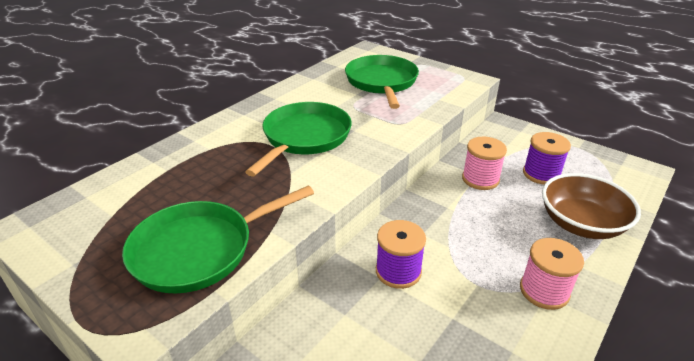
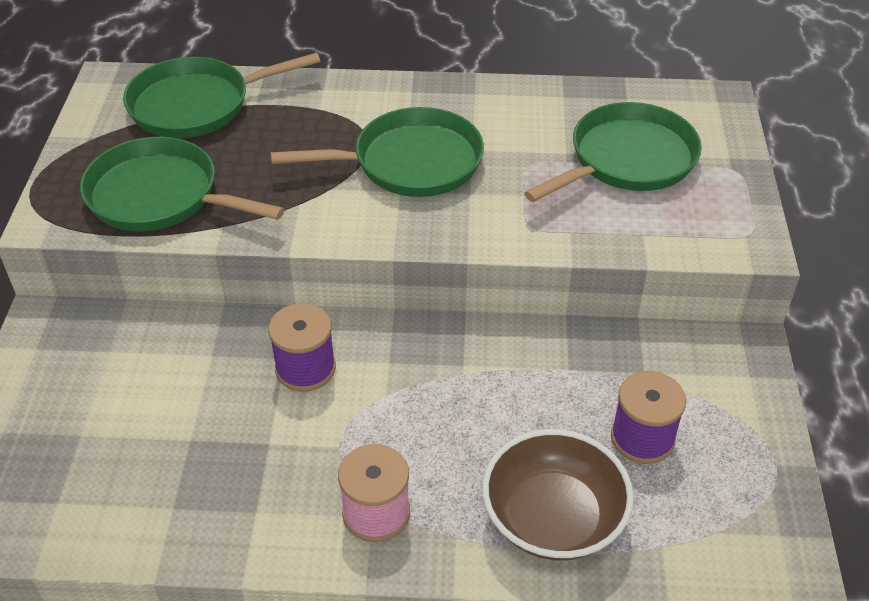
camera: 55 degrees right, 10 degrees up
(126, 194) = (197, 105): none -> green pan
(480, 179) = (560, 374): pink spool -> none

